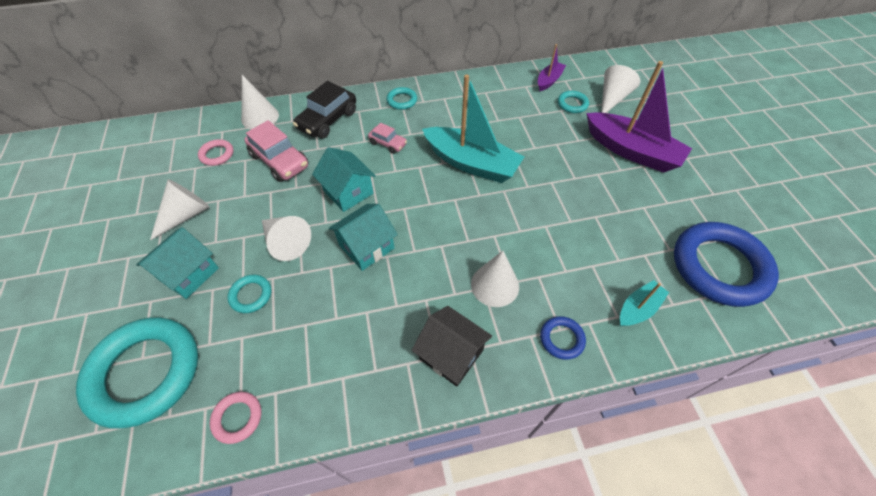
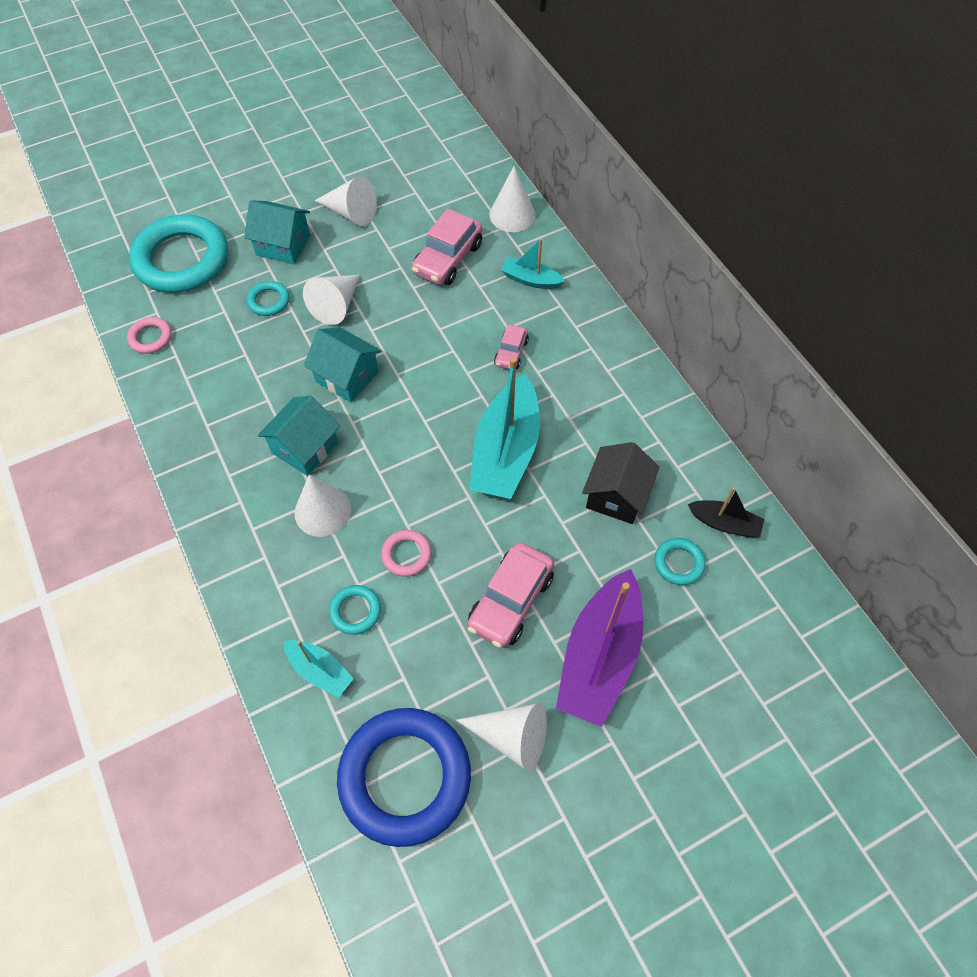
camera: 75 degrees right, 5 degrees up
(217, 154) = (440, 202): pink ring -> pink ring (406, 555)
(328, 120) = (531, 280): black car -> turquoise boat
(348, 192) = (420, 336): turquoise house -> turquoise house (305, 447)
(402, 100) = (599, 346): turquoise ring -> turquoise ring (355, 611)
(451, 354) = (232, 485): black house -> black house (616, 495)
(549, 81) = (724, 523): purple boat -> black boat
(561, 339) = (266, 588): blue ring -> none
(589, 184) = (510, 601): none -> pink car
(612, 98) = (718, 622): white cone -> white cone (511, 737)

